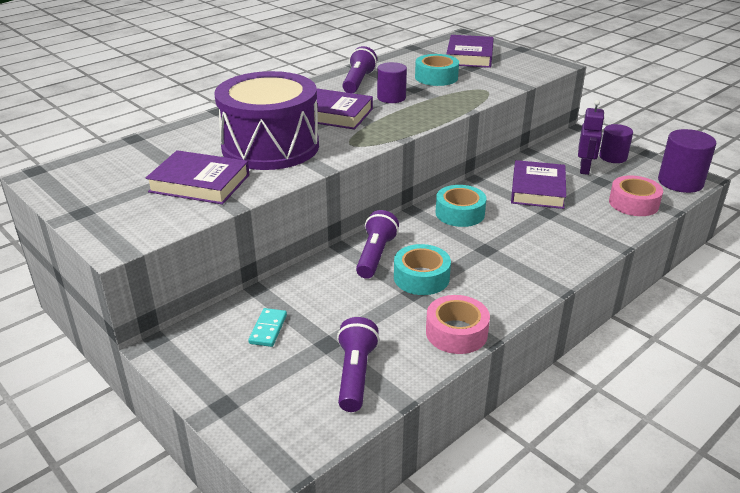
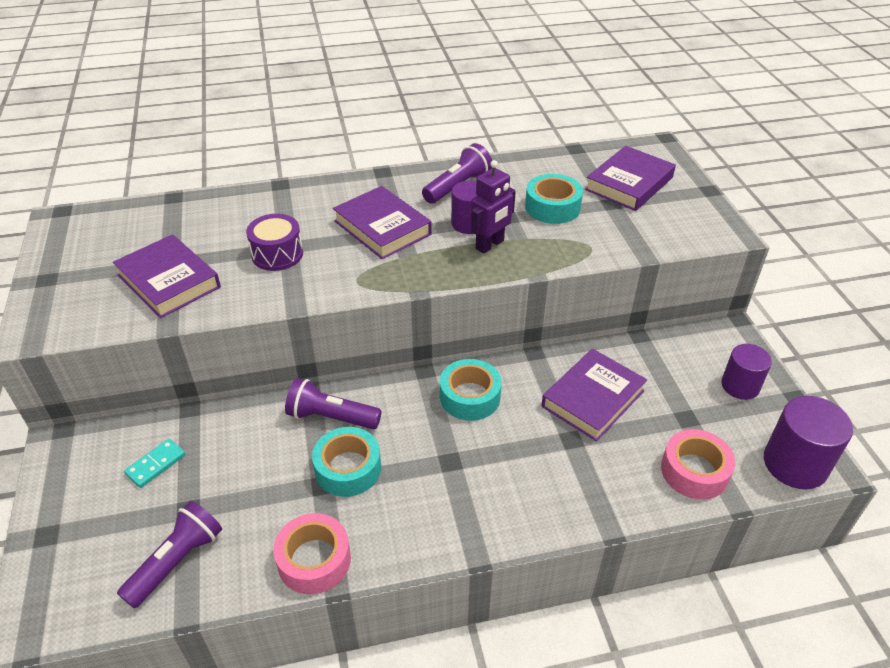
camera: 30 degrees right, 10 degrees up
(270, 146) = (277, 254): purple drum -> purple drum, size x0.46
(375, 255) = (331, 417): purple flashlight -> purple flashlight turned 120 degrees counterclockwise
(585, 169) = (683, 390): purple robot -> purple robot (490, 245)

